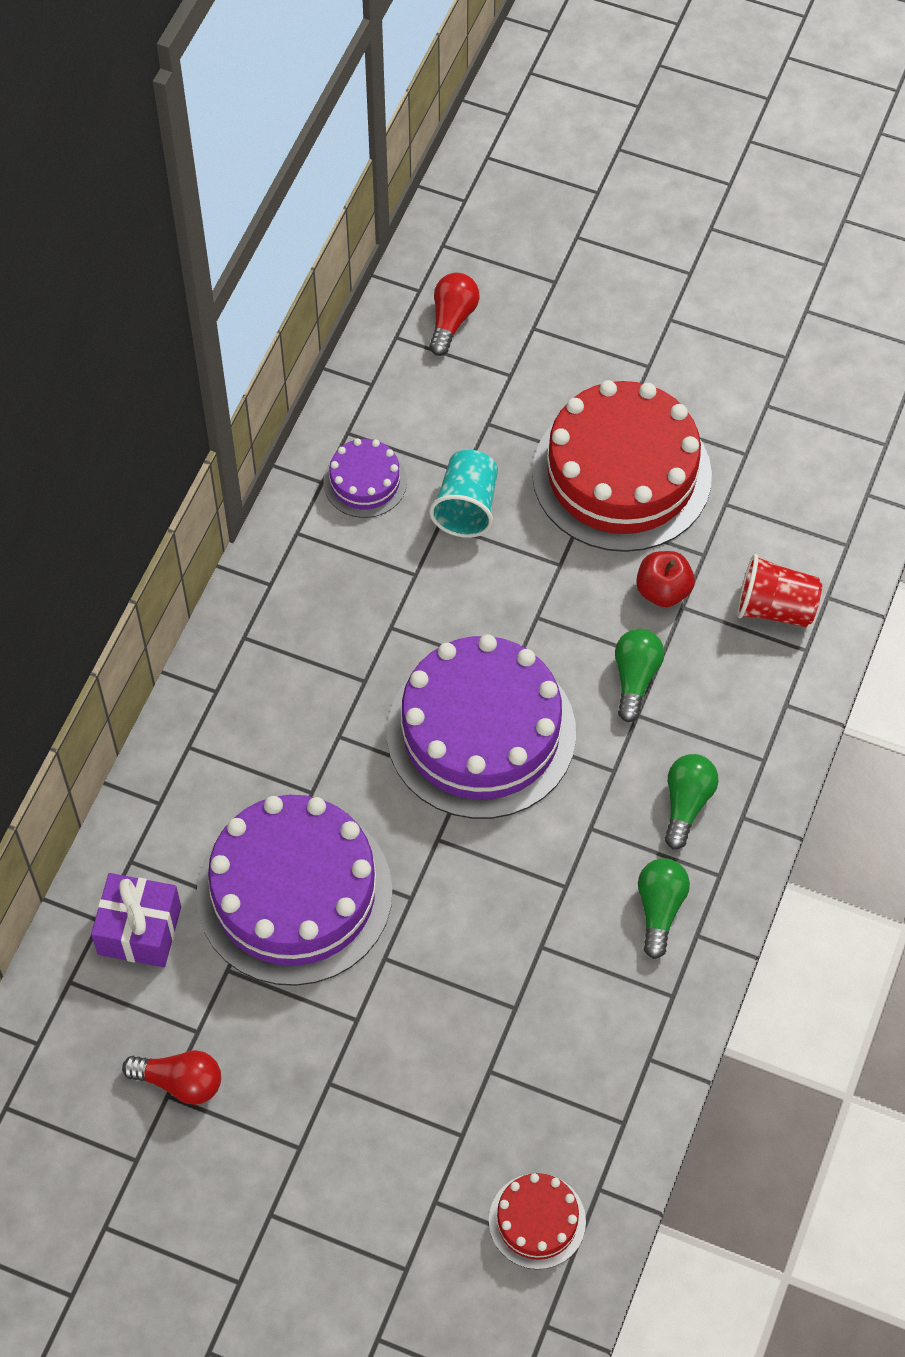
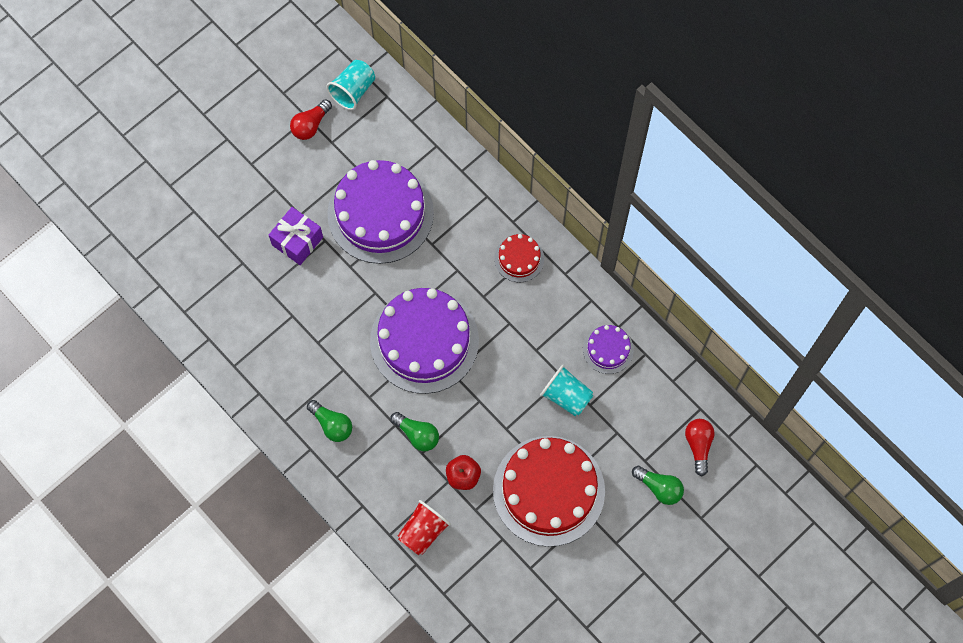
camera: 115 degrees right, 10 degrees up
(81, 1042) = (353, 91): none -> turquoise cup
(139, 930) = (397, 136): purple gift -> purple gift (297, 241)
(452, 320) = (698, 445): red light bulb -> red light bulb turned 135 degrees counterclockwise
(537, 1221) = (160, 251): red cake -> red cake (519, 258)
(659, 909) = (282, 382): green light bulb -> green light bulb (659, 487)

